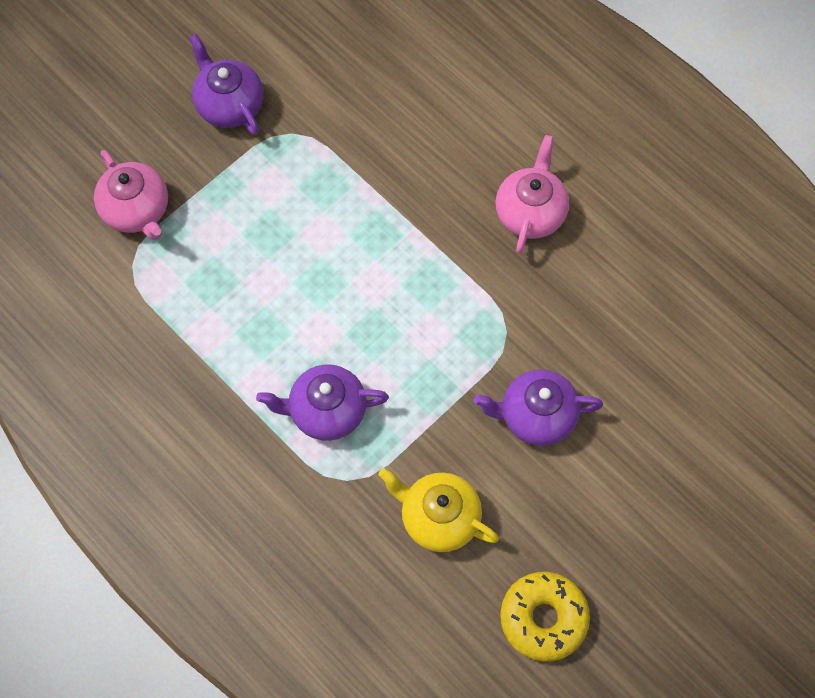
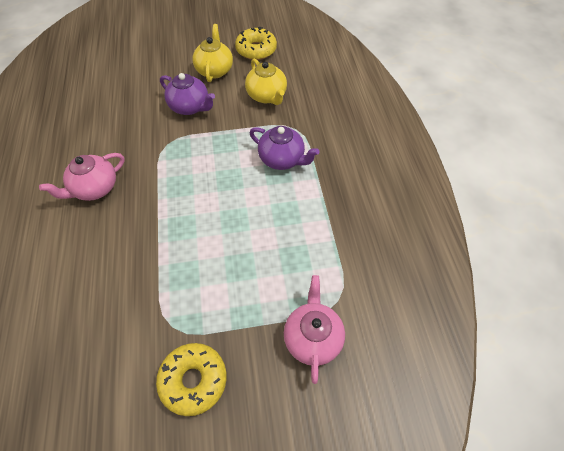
camera: 145 degrees left, 10 degrees down
(229, 105) = (193, 380): purple teapot -> yellow donut
(569, 518) = (214, 70): none -> yellow teapot

